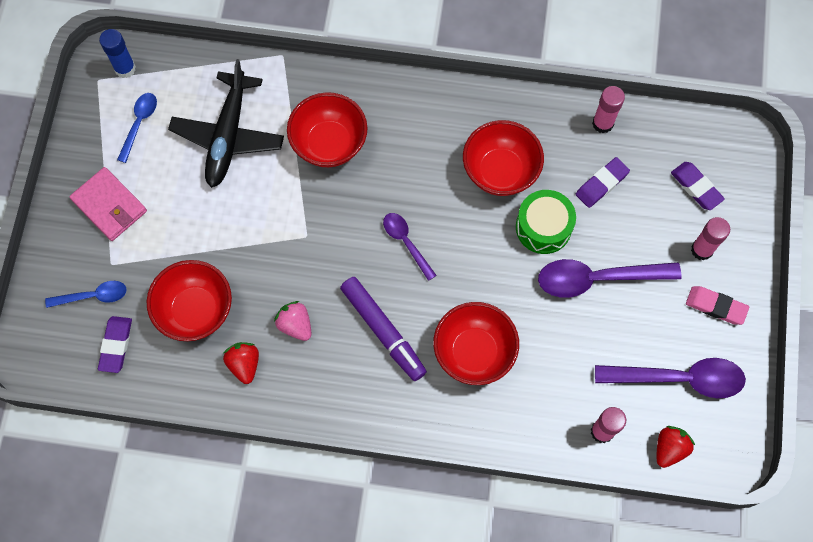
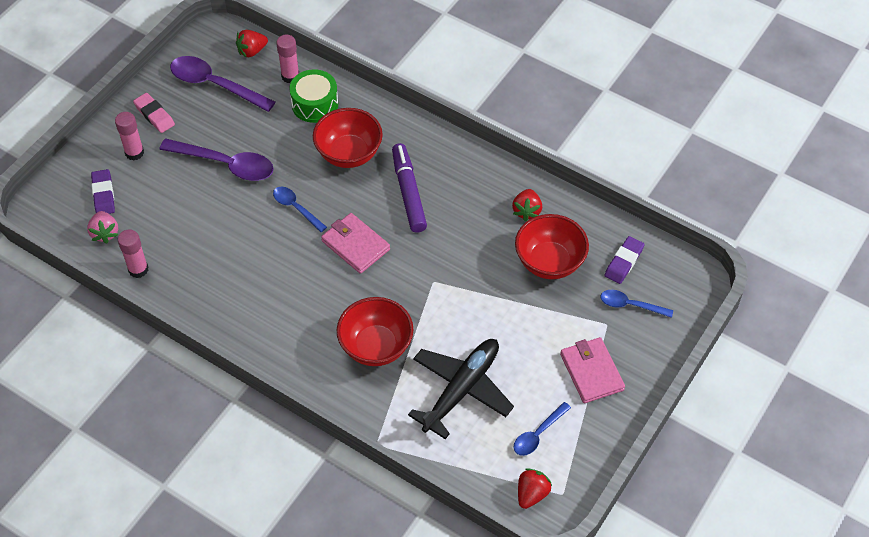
camera: 155 degrees left, 15 degrees down
(125, 68) = (531, 494): blue glue stick -> red strawberry
(295, 325) = (474, 222): pink strawberry -> pink strawberry (105, 233)
(406, 242) = (355, 245): purple spoon -> pink wallet
(491, 259) = (296, 208): none -> blue spoon
(500, 171) = (247, 267): red bowl -> none
(543, 227) = (241, 213): green drum -> green drum (315, 104)
(601, 184) = (173, 226): purple eraser -> none

